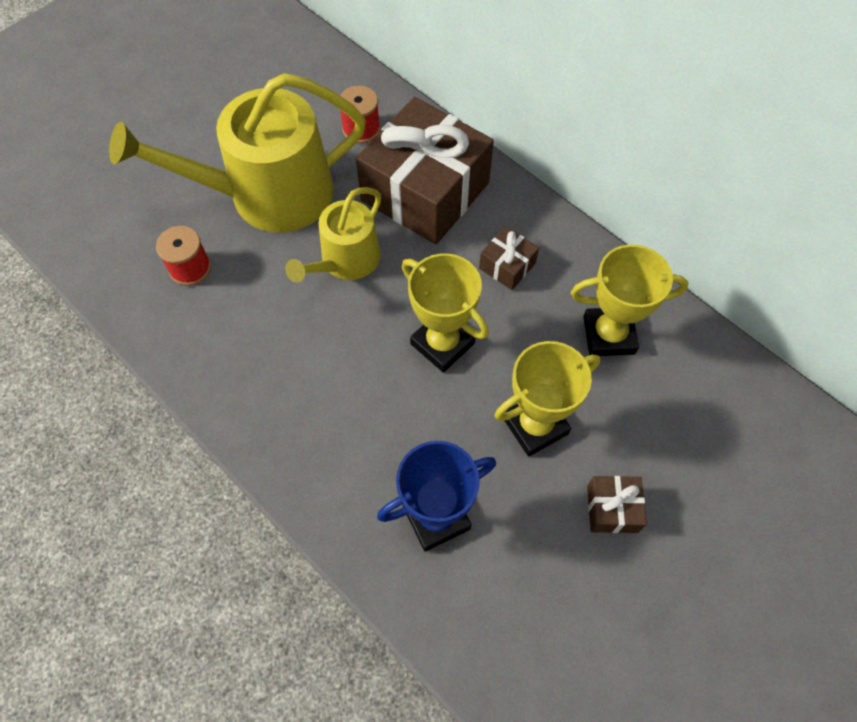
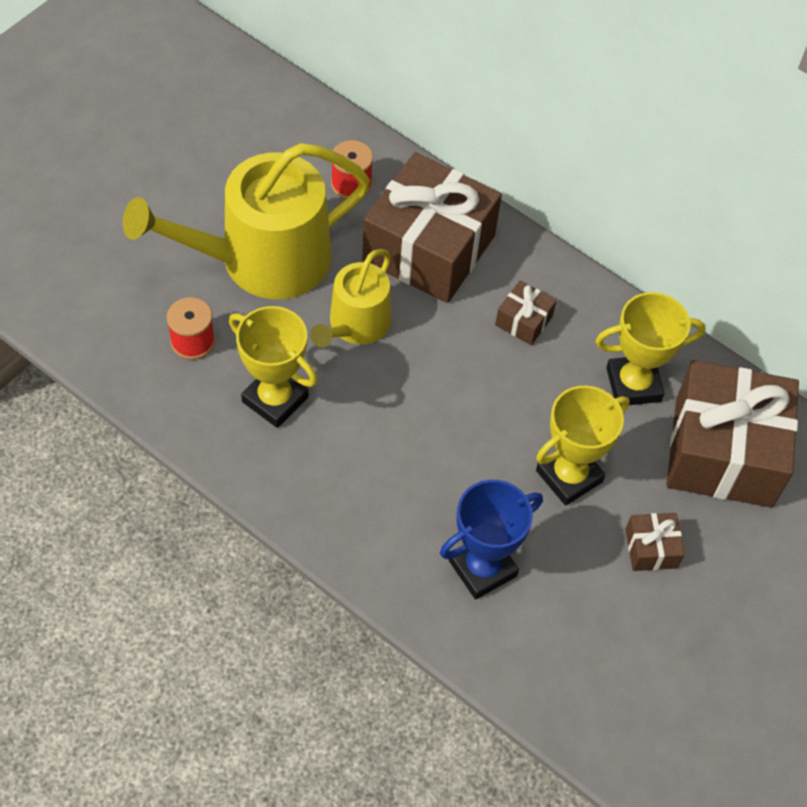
camera: 10 degrees left, 5 degrees down
(442, 343) = (467, 403): yellow trophy -> yellow trophy (275, 399)
(694, 410) = (723, 452): none -> brown gift

